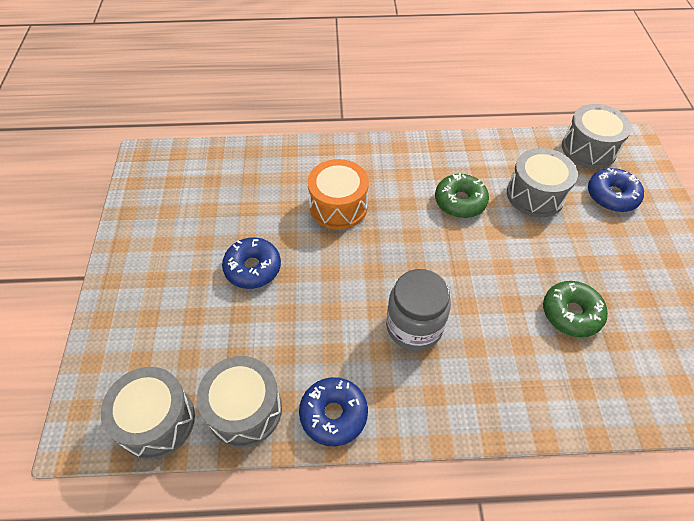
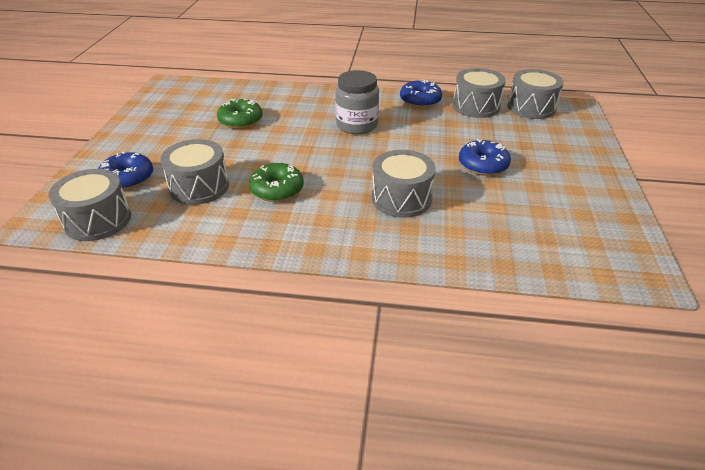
camera: 170 degrees left, 15 degrees down
(338, 206) = (401, 198): orange drum -> grey drum

